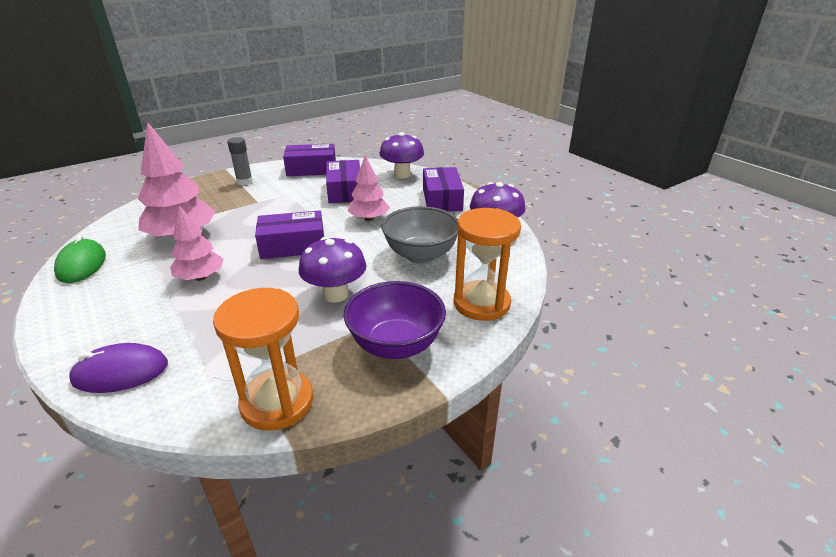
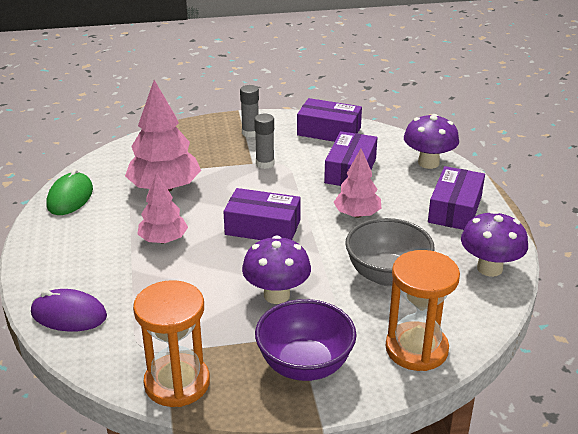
camera: 25 degrees right, 0 degrees up
(269, 200) = (265, 164): none -> grey glue stick

